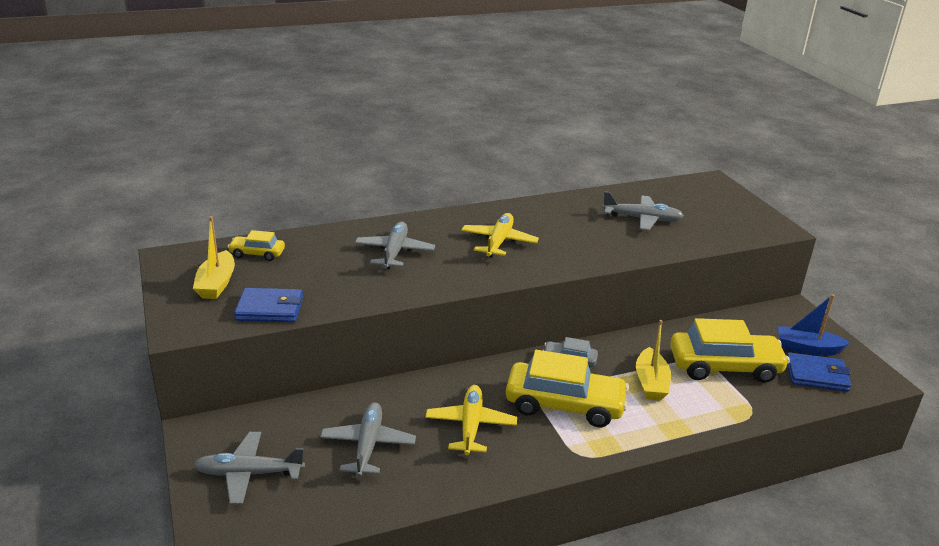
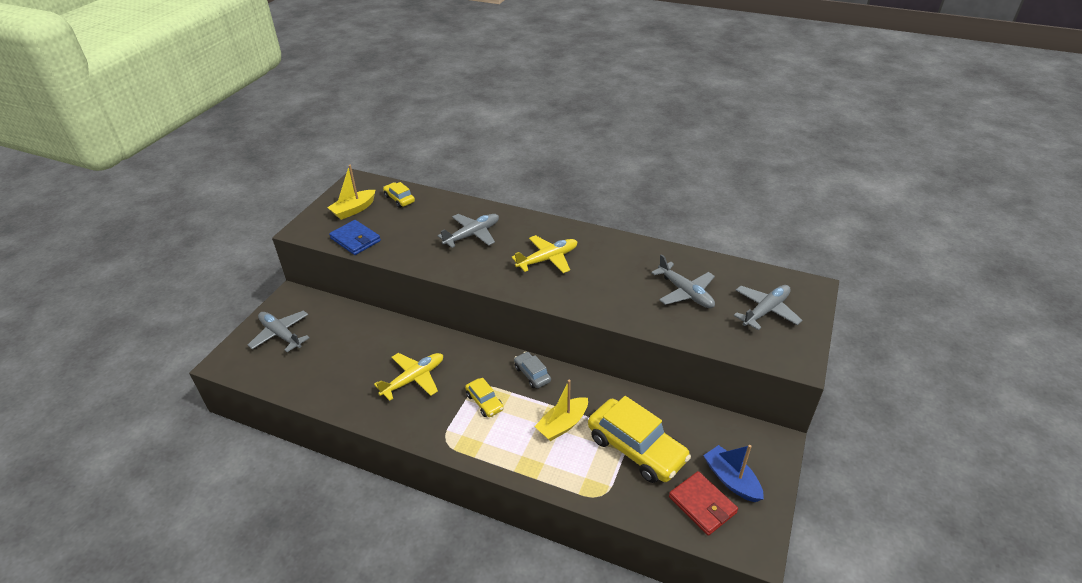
camera: 45 degrees right, 10 degrees up
(368, 445) = (349, 355): grey plane -> grey plane (765, 311)
(564, 405) = (484, 402): yellow car -> yellow car, size x0.49
(816, 375) = (702, 505): blue wallet -> red wallet

